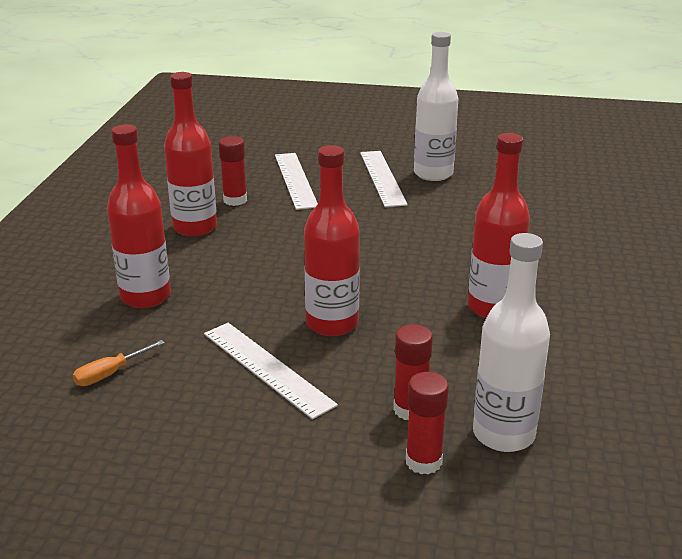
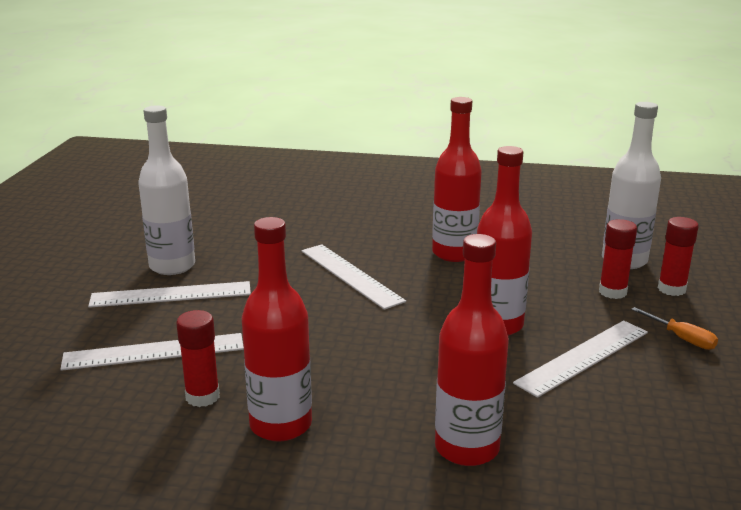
camera: 90 degrees left, 5 degrees down
(110, 374) = (633, 455): orange screwdriver -> orange screwdriver (682, 338)
(428, 249) = (350, 275): none -> white ruler

